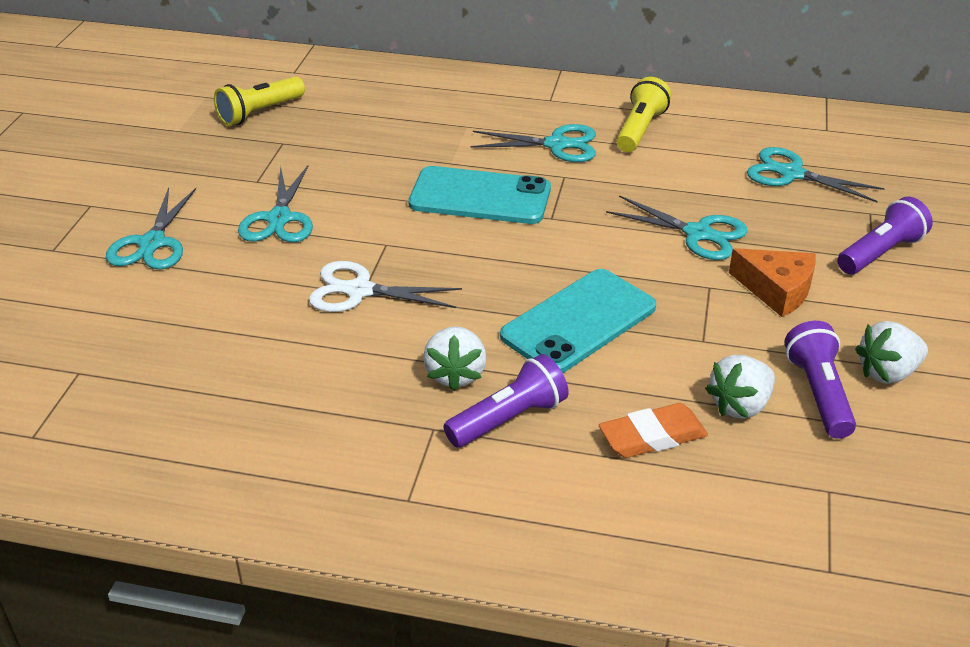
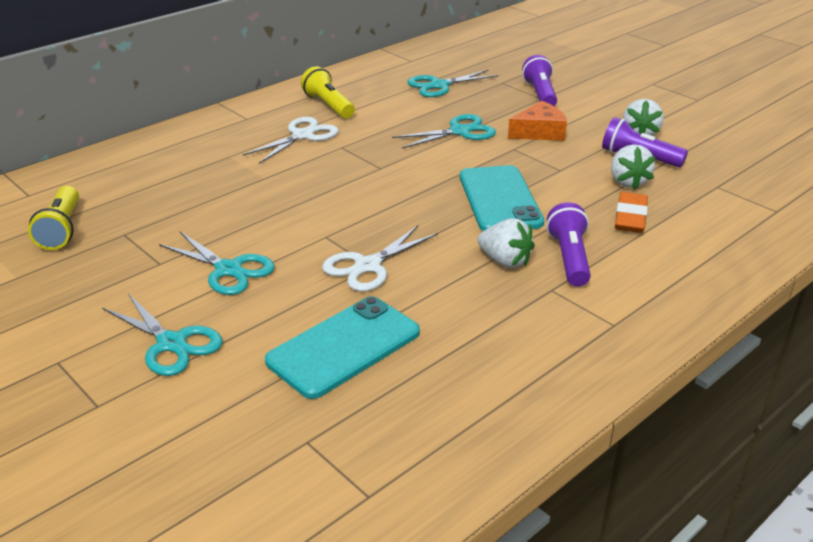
camera: 55 degrees left, 5 degrees down
(480, 196) = (321, 182): turquoise phone -> turquoise phone (343, 346)
(556, 144) = (302, 136): turquoise scissors -> white scissors

